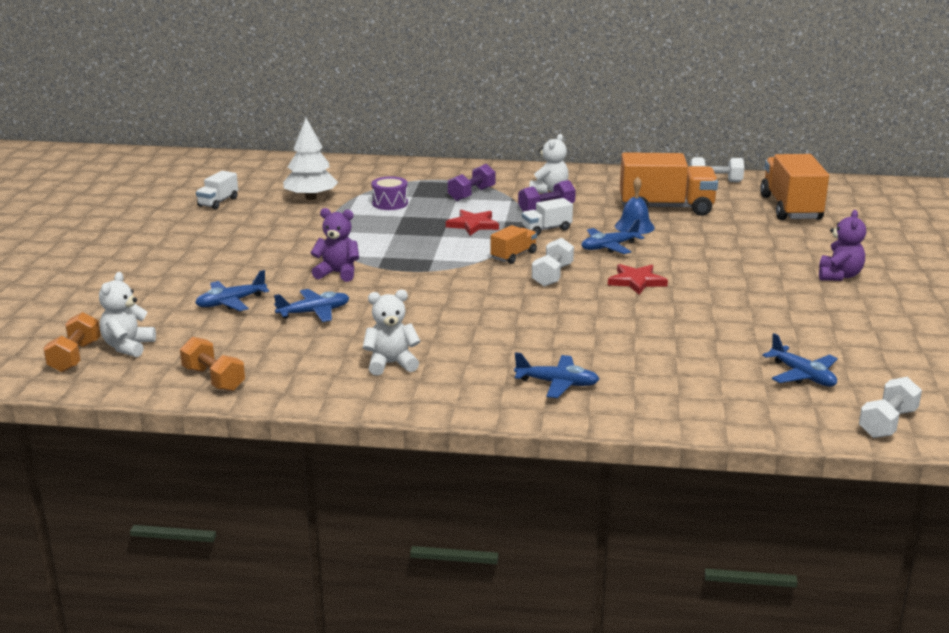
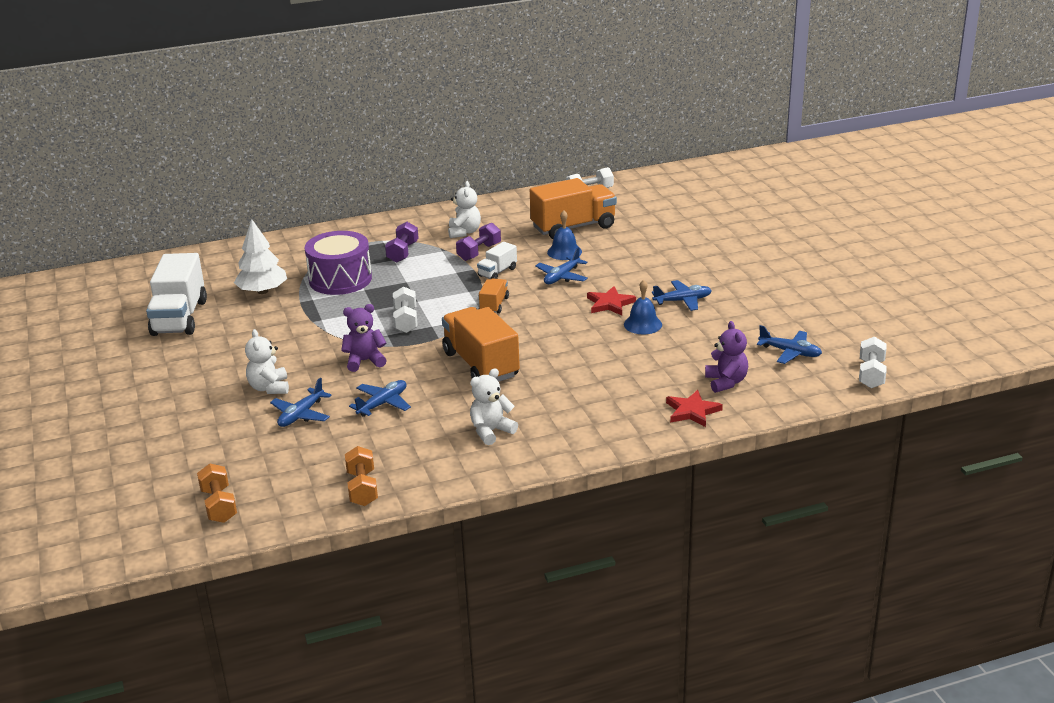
camera: 25 degrees left, 5 degrees up
(128, 347) = (256, 482): white teddy bear -> white teddy bear (269, 388)
(213, 379) = (362, 488): orange dumbbell -> orange dumbbell turned 60 degrees clockwise
(218, 202) = (179, 318): white truck -> white truck, size x2.01
(390, 203) = (340, 279): purple drum -> purple drum, size x1.87
(473, 225) = (433, 283): red star -> red star (692, 411)
(552, 275) = (541, 315): white dumbbell -> white dumbbell (405, 321)
(557, 383) = (630, 410): blue plane -> blue plane (683, 301)
(653, 308) = (642, 324): none -> blue bell
(791, 208) = (667, 204): orange truck -> orange truck (481, 365)
(839, 276) = (749, 259): purple teddy bear -> purple teddy bear (726, 382)

